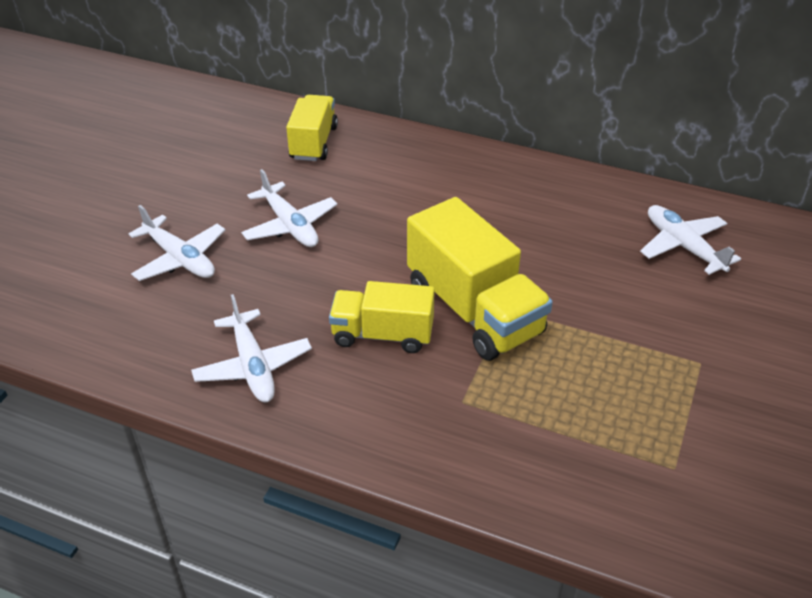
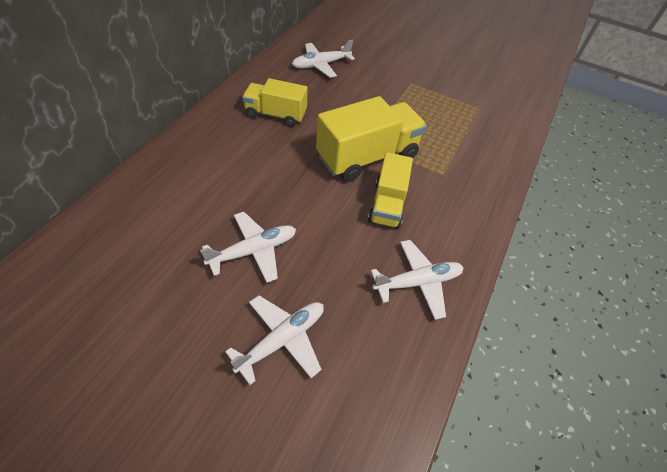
camera: 90 degrees left, 10 degrees up
(313, 143) = (132, 226): yellow truck -> yellow truck (275, 115)

